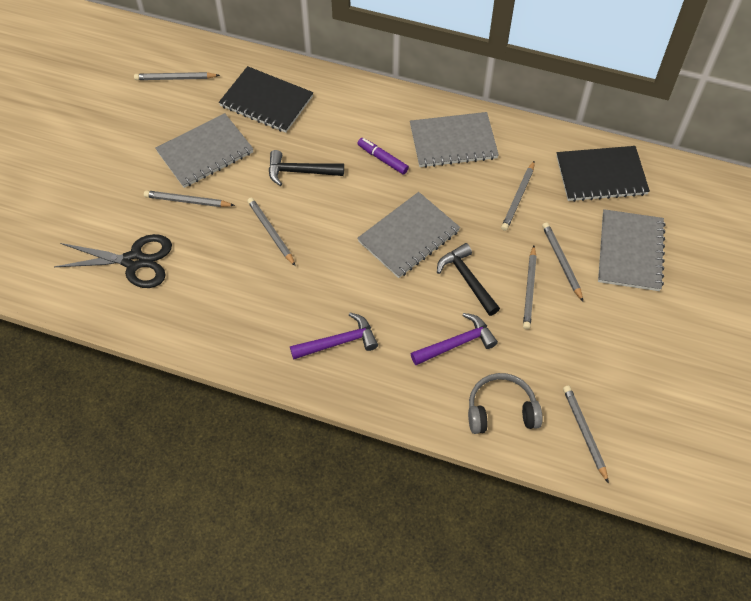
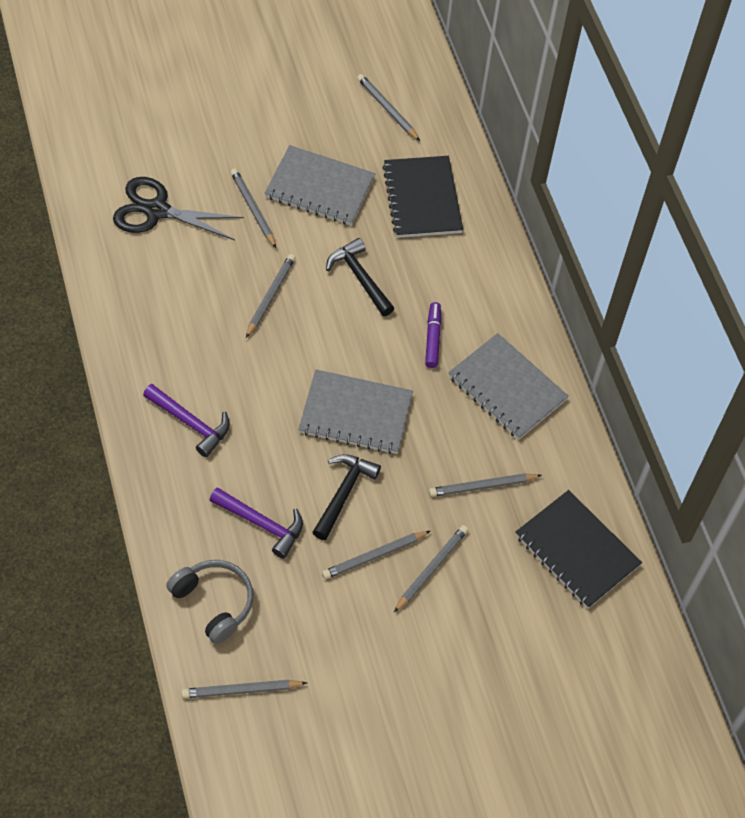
camera: 50 degrees right, 0 degrees up
(134, 261) = (157, 210): black scissors -> black scissors turned 135 degrees clockwise
(584, 432) = (241, 690): grey pencil -> grey pencil turned 135 degrees counterclockwise
(630, 251) = (496, 628): grey notebook -> none

